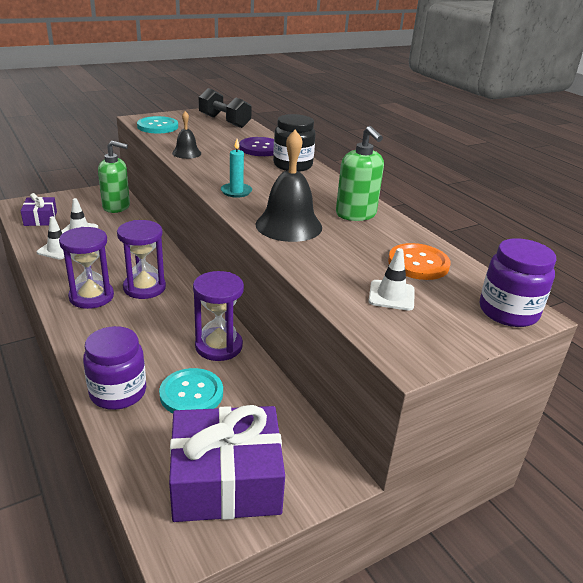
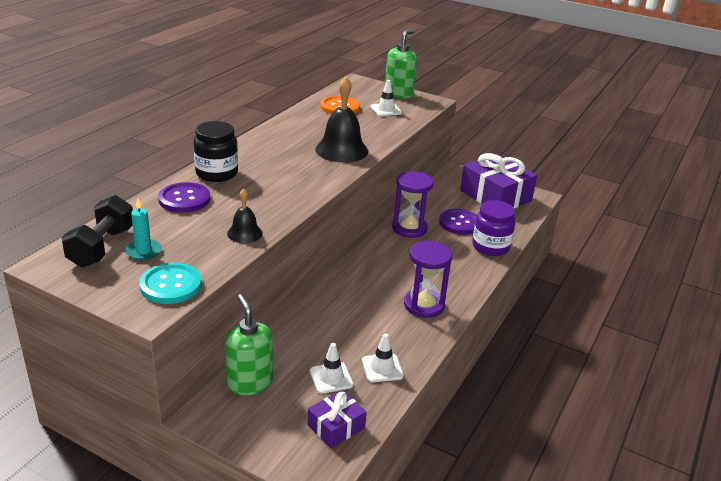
camera: 120 degrees left, 0 degrees up
(144, 288) = (382, 285): purple hourglass -> none
(191, 394) = (459, 223): turquoise button -> purple button
(236, 191) = (309, 182): turquoise candle -> turquoise candle (143, 251)
(356, 214) = (292, 132): green soap dispenser -> green soap dispenser (399, 94)
(508, 312) = (362, 85): purple jar -> none

